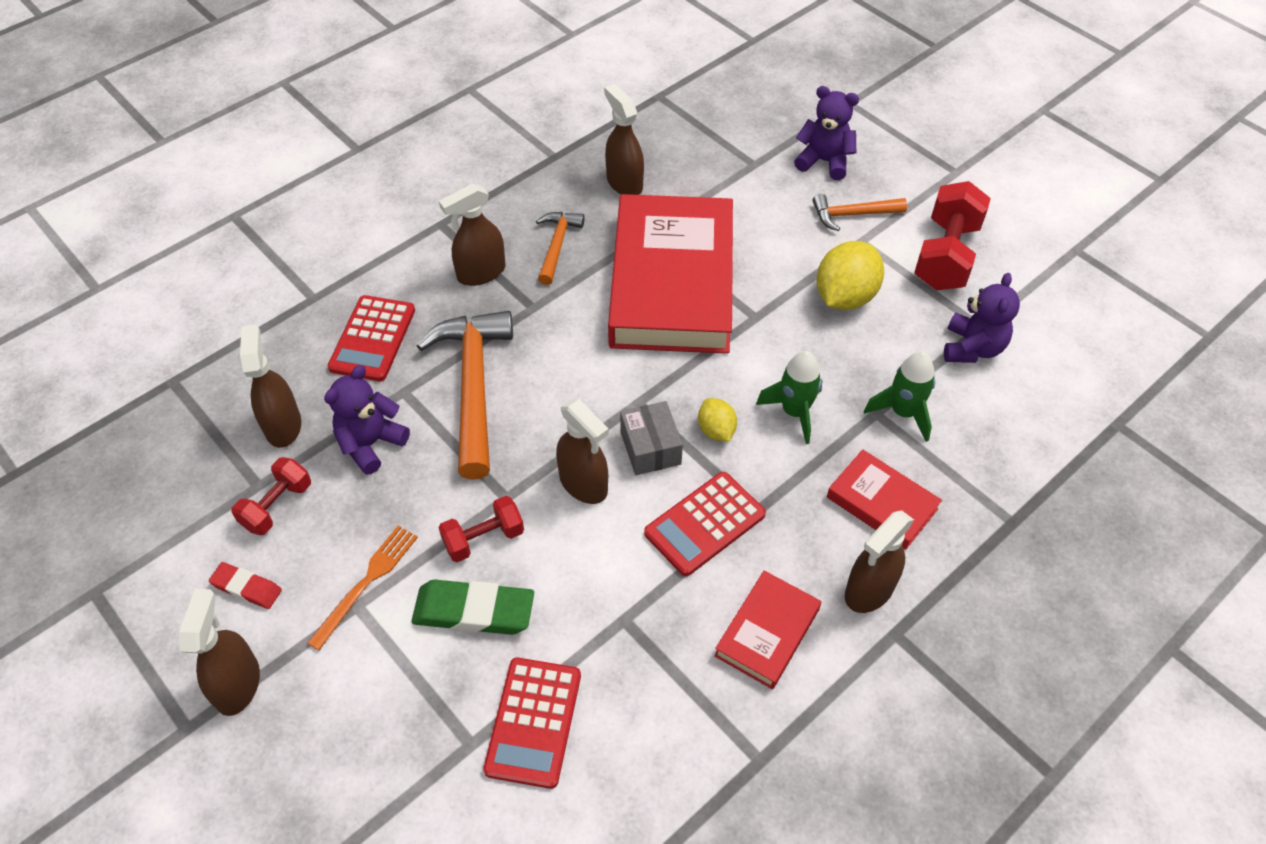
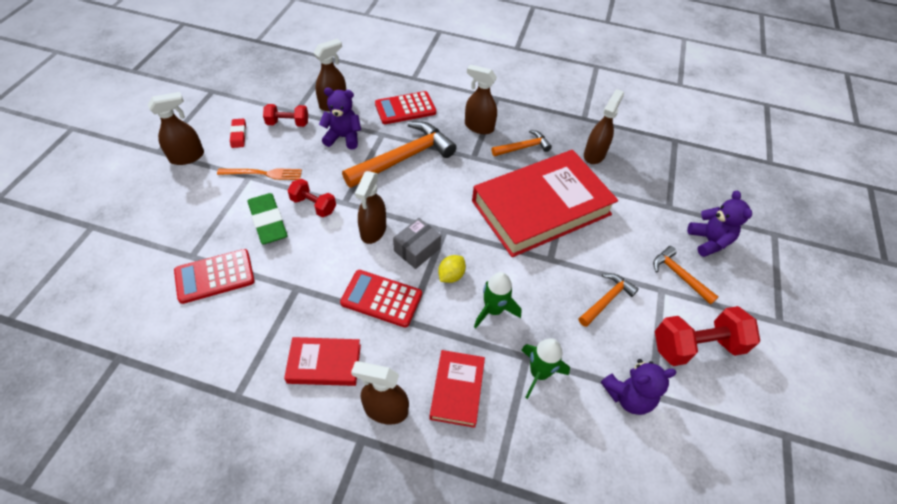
camera: 55 degrees right, 0 degrees up
(845, 297) = (606, 300): yellow lemon -> orange hammer

